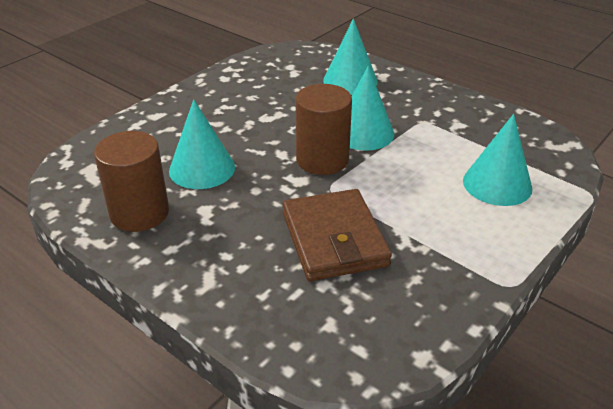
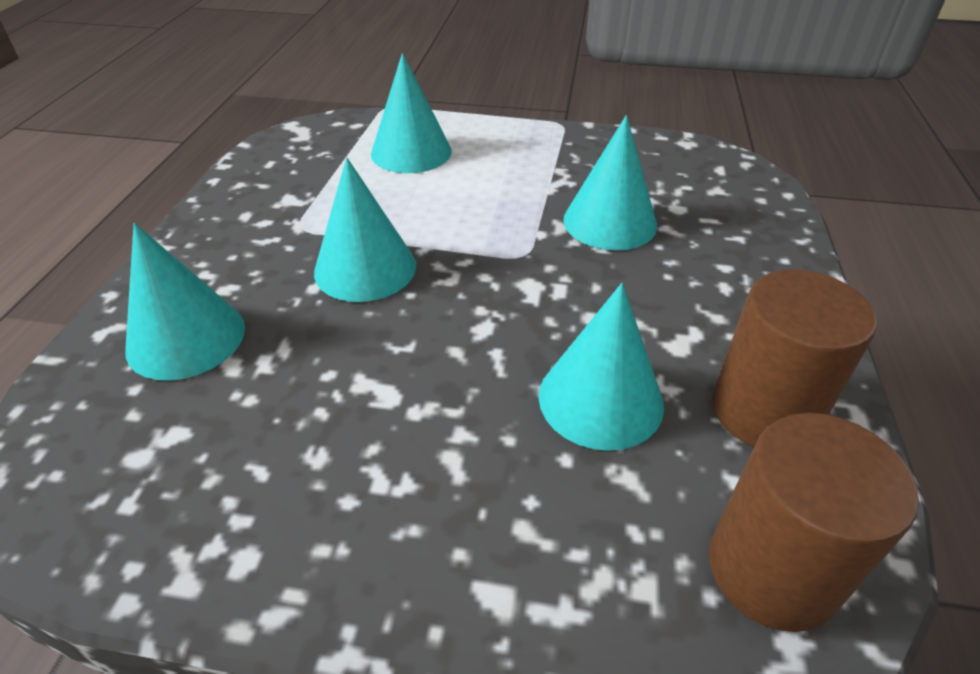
camera: 120 degrees left, 5 degrees up
(322, 160) = (466, 282): brown cylinder -> brown cylinder (772, 569)
(334, 239) = (610, 222): brown wallet -> turquoise cone

